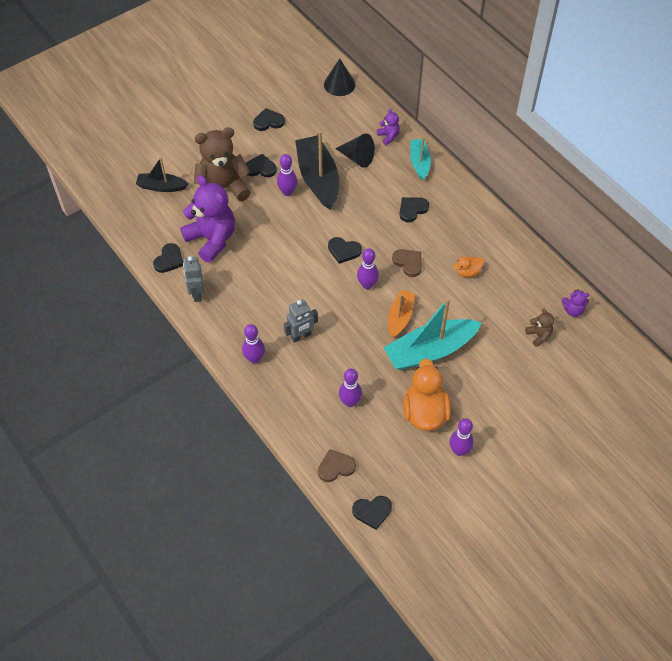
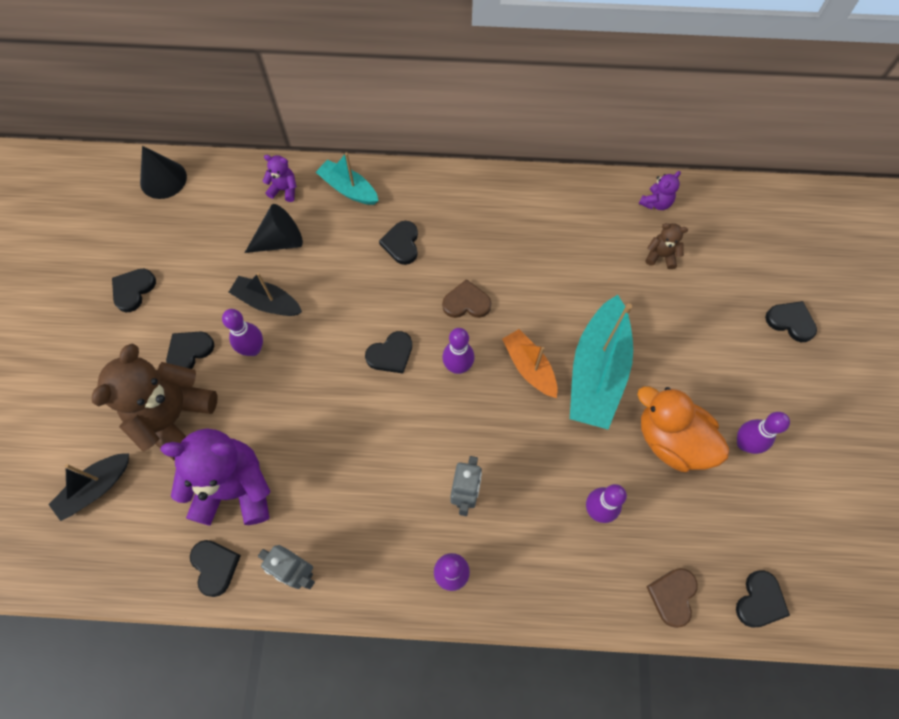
camera: 50 degrees left, 10 degrees up
(318, 178) = (267, 302): black boat -> black boat, size x0.57
(468, 272) = (529, 256): orange duck -> none
(565, 429) = (790, 322): none -> black heart

